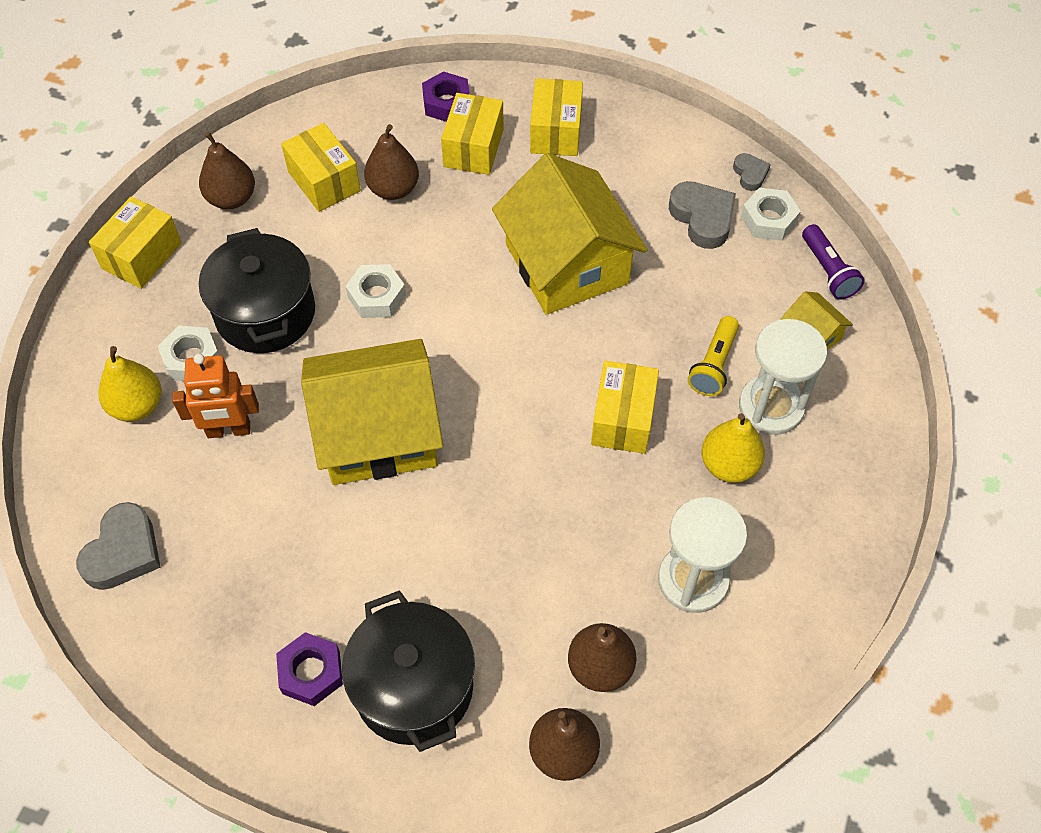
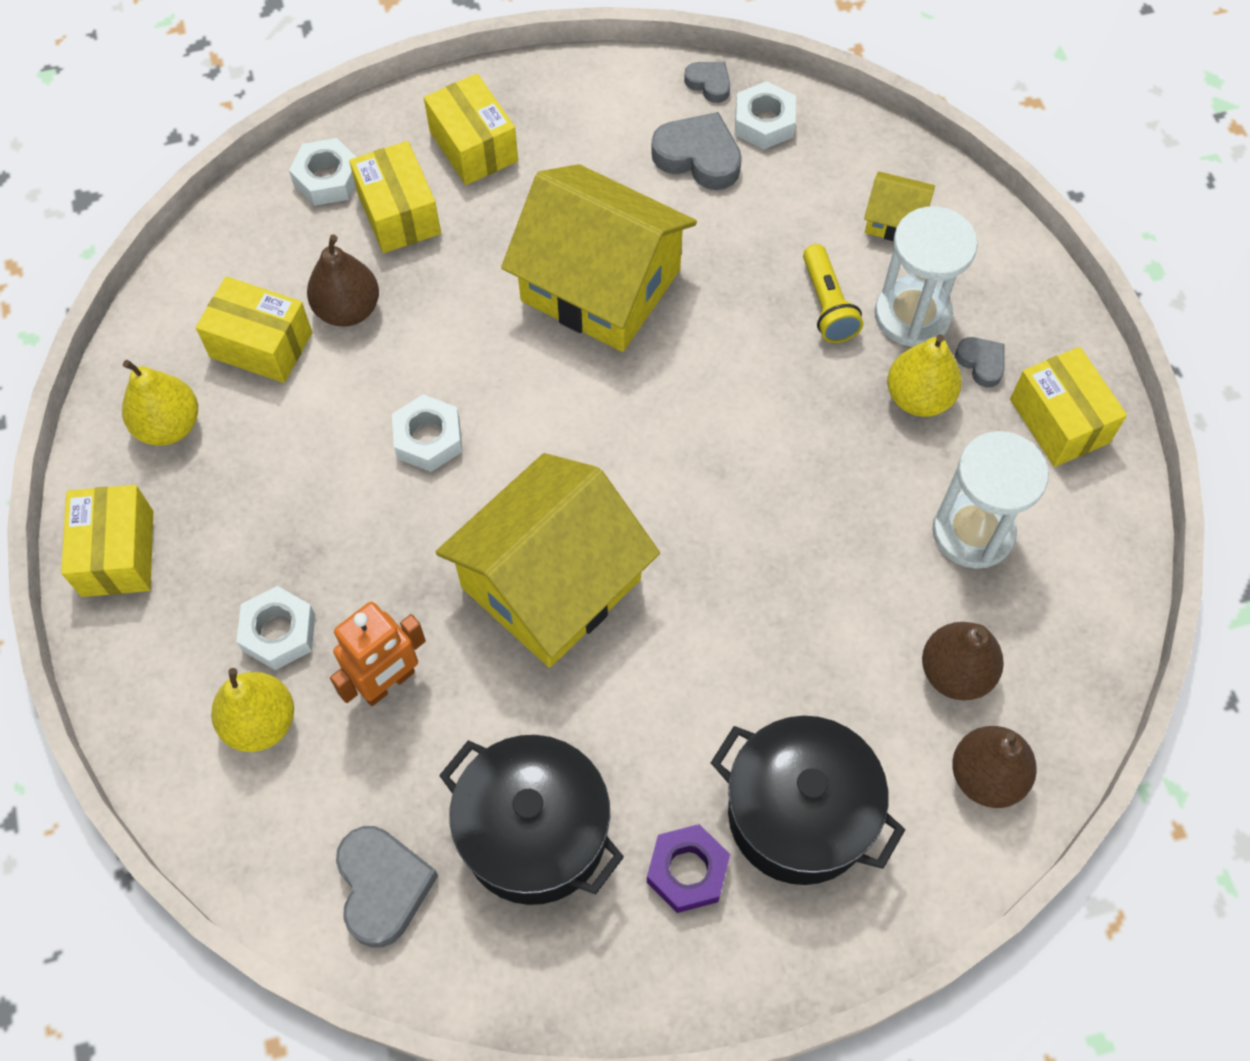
camera: 35 degrees left, 5 degrees up
(231, 198) = (169, 425): brown pear -> yellow pear
(265, 313) = (319, 531): black pot -> black pot (534, 833)
(446, 103) = (327, 179): purple nut -> white nut
(623, 419) = (784, 414): yellow box -> yellow box (1059, 421)
(795, 469) = (981, 363): none -> grey heart
(828, 271) = (860, 144): purple flashlight -> none

